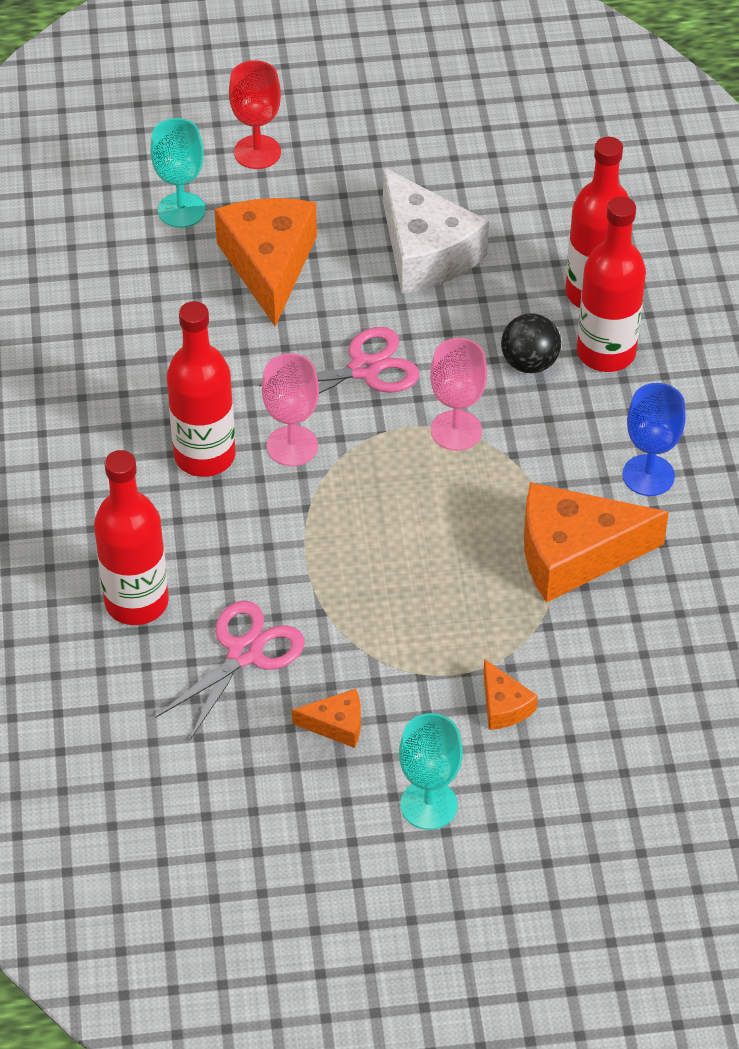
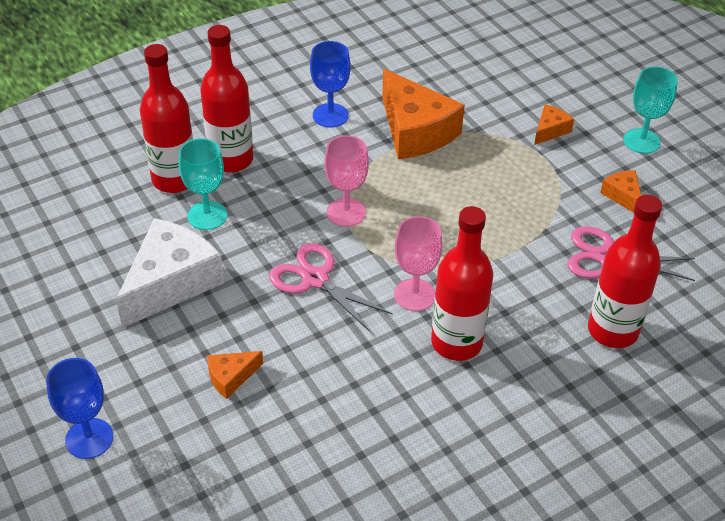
camera: 115 degrees left, 5 degrees down
(181, 210) = (190, 468): turquoise goblet -> turquoise goblet (207, 215)
(257, 152) = (89, 438): red goblet -> blue goblet
(269, 265) = (231, 377): orange cheese -> orange cheese, size x0.46
(529, 363) = (261, 194): black ball -> none

